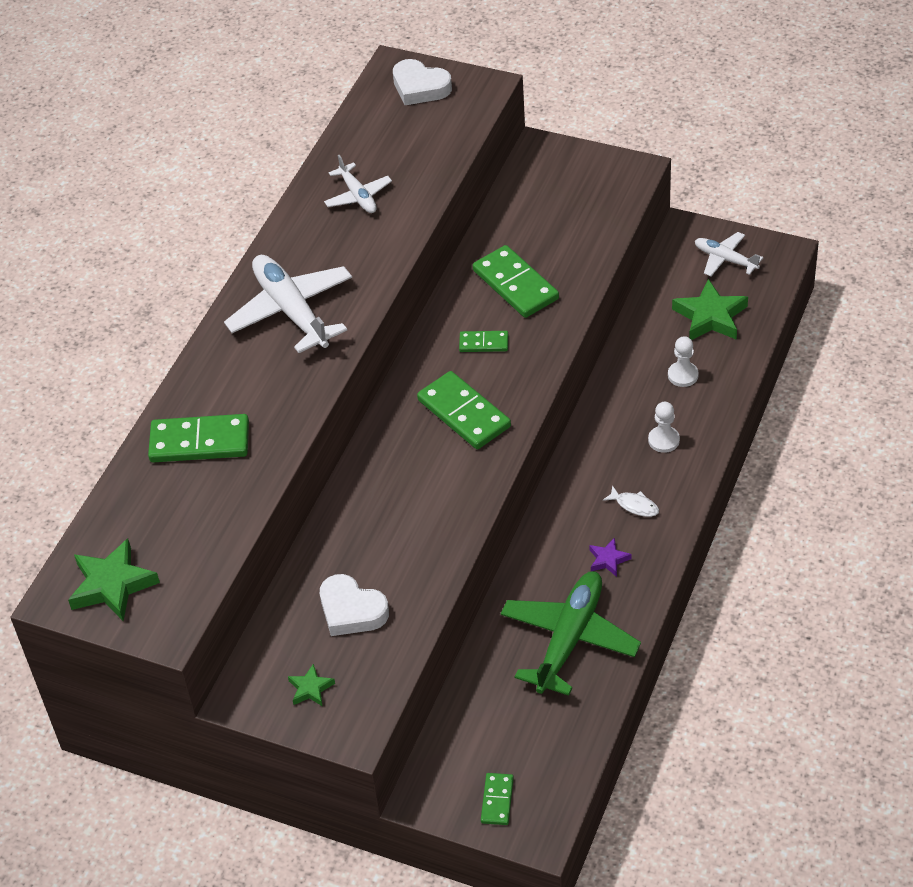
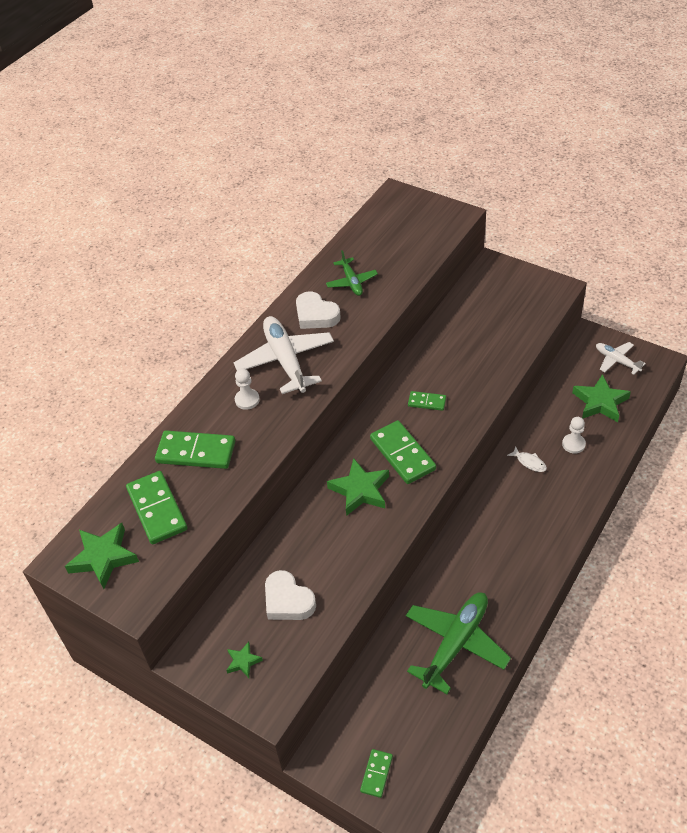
camera: 10 degrees right, 0 degrees up
(358, 196) = (351, 282): white plane -> green plane
(417, 466) = (360, 490): none -> green star
(420, 87) = (411, 210): white heart -> white heart (316, 315)
(515, 285) = (457, 361): green domino -> green domino (157, 509)
(608, 560) = (496, 582): purple star -> none
(634, 505) = (522, 542): white fish -> white fish (529, 462)
(663, 440) = (552, 493): white pawn -> white pawn (247, 400)

